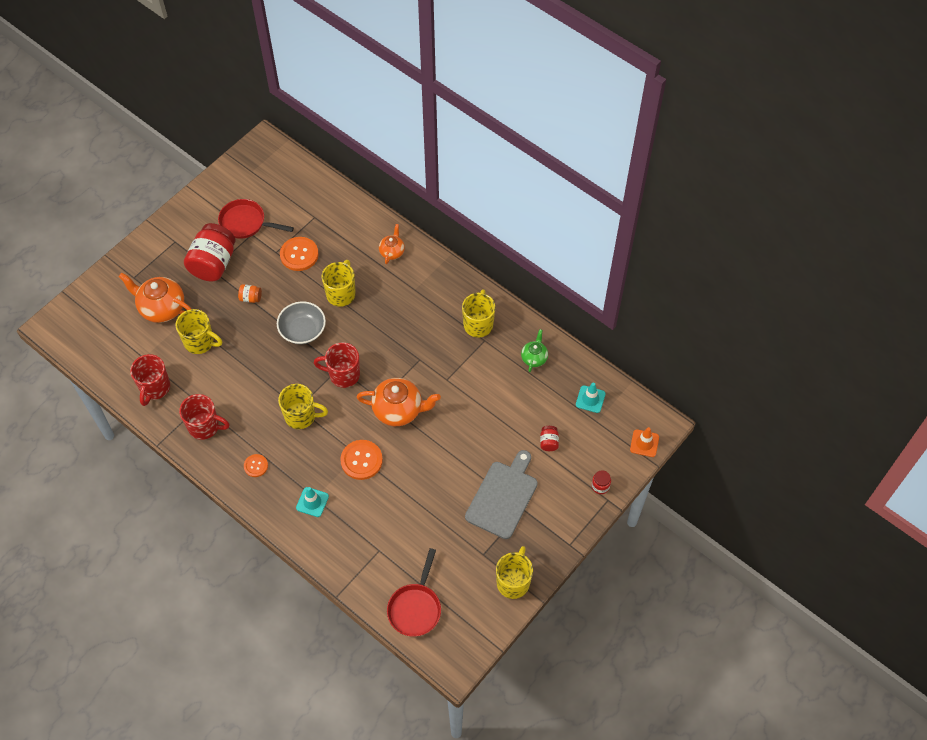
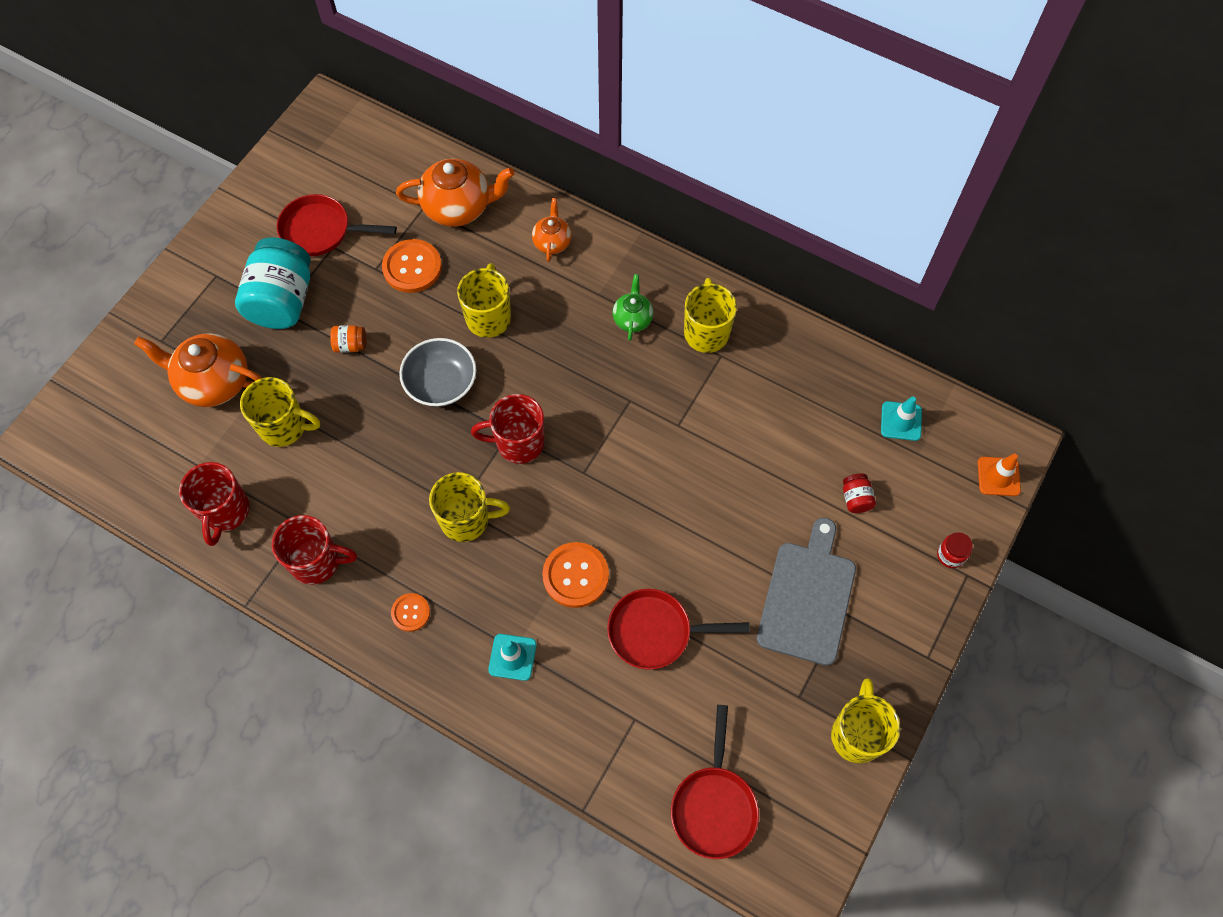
camera: 10 degrees left, 5 degrees up
(213, 263) = (282, 300): red jar -> turquoise jar
(399, 410) = (616, 485): orange teapot -> orange teapot (458, 207)
(403, 502) = (655, 632): none -> red pan
(534, 358) = (802, 371): green teapot -> green teapot (632, 318)

